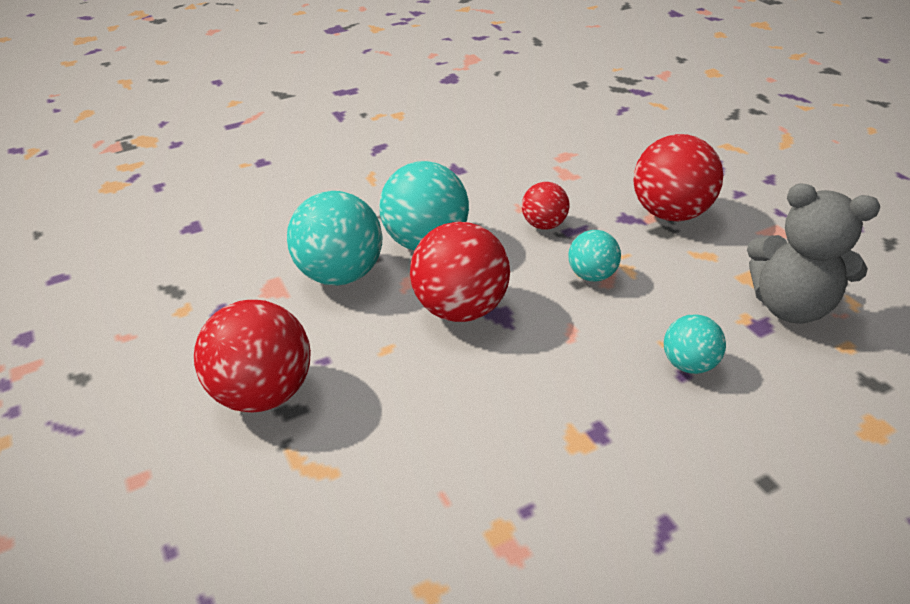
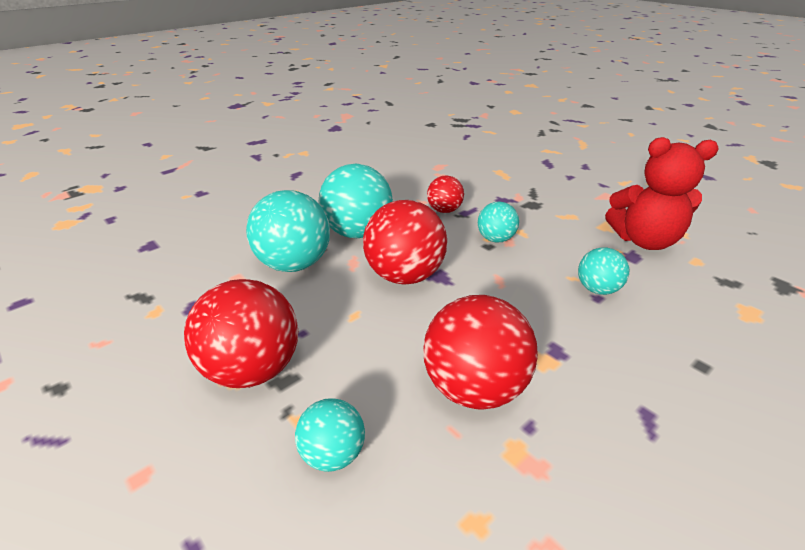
camera: 15 degrees left, 5 degrees down
(316, 495) = (333, 454): none -> turquoise ball
(670, 213) = (530, 193): red ball -> red ball (474, 388)
(790, 306) = (644, 241): grey teddy bear -> red teddy bear

